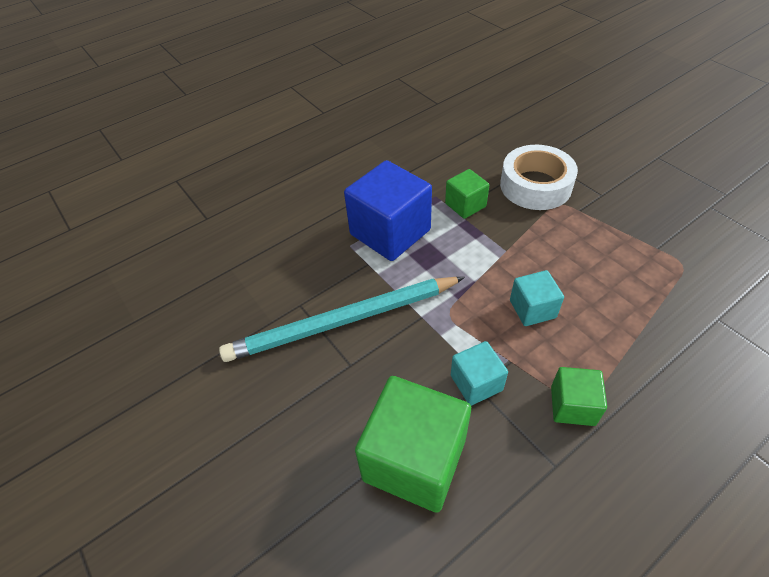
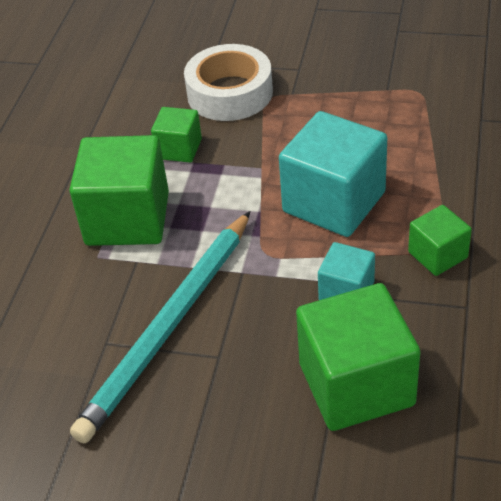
camera: 40 degrees left, 5 degrees down
(390, 232) = (127, 218): blue cube -> green cube
(532, 309) = (334, 202): turquoise cube -> turquoise cube, size x1.90

